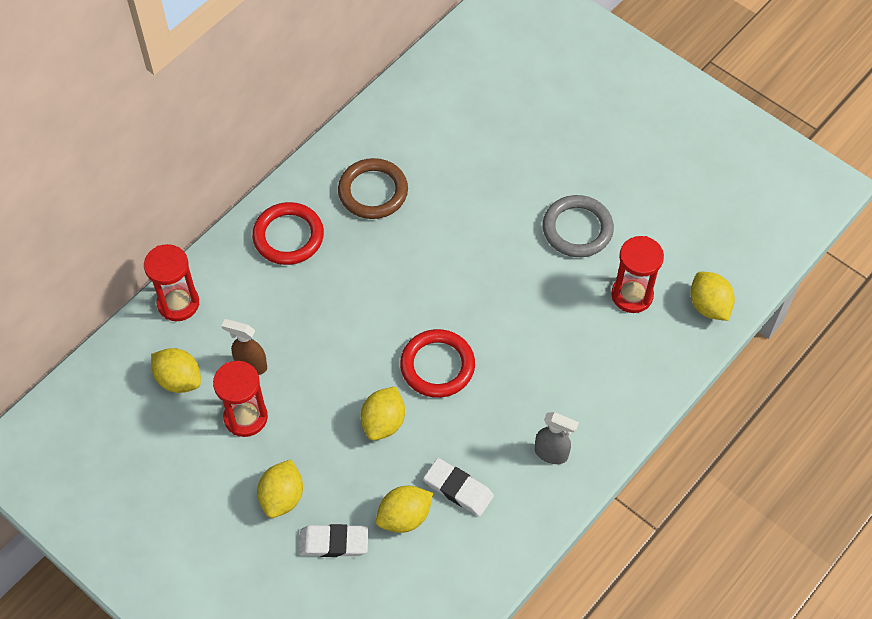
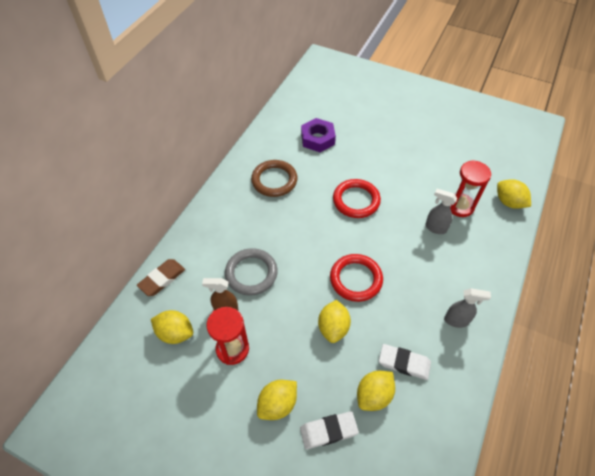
camera: 15 degrees left, 5 degrees down
(178, 303) = (162, 279): red hourglass -> brown eraser
(282, 497) = (277, 404): yellow lemon -> yellow lemon turned 45 degrees clockwise
(288, 236) = (227, 218): red ring -> red ring (356, 200)
(461, 136) = (317, 139): none -> purple nut
(577, 229) = (409, 175): grey ring -> grey ring (251, 273)
(580, 319) = (435, 228): none -> grey spray bottle

